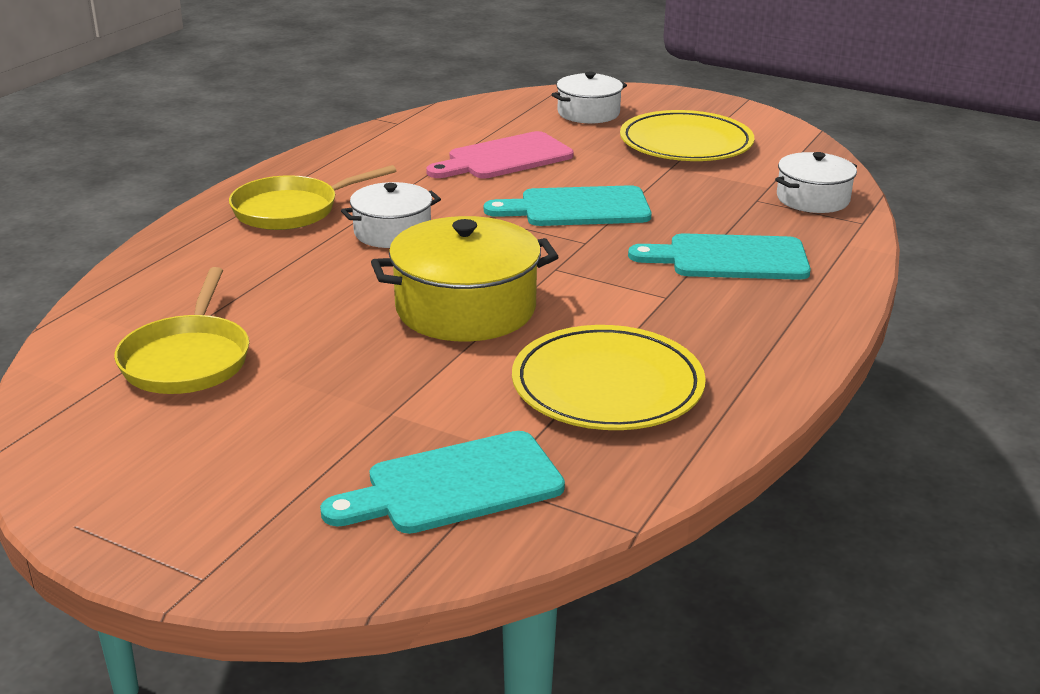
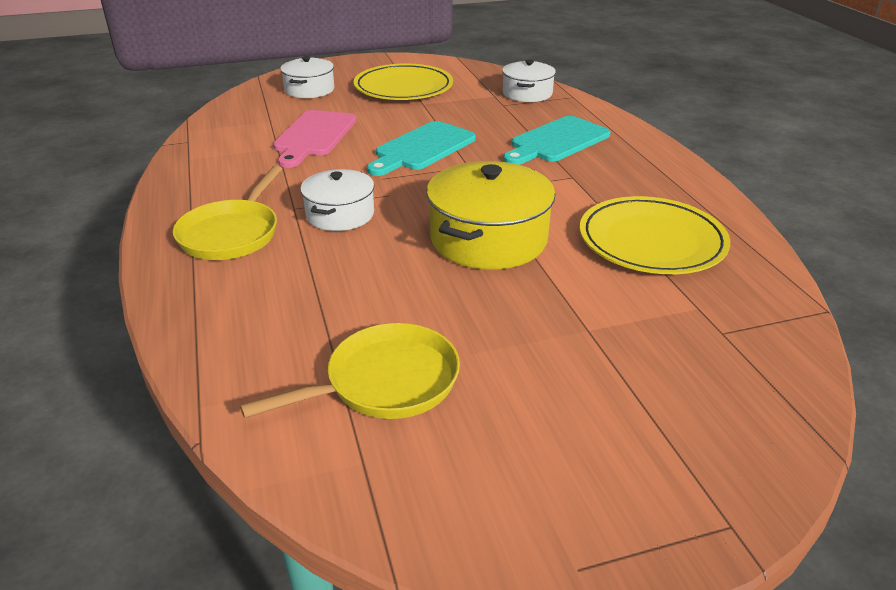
camera: 45 degrees left, 5 degrees up
(187, 359) = (384, 382): yellow pan -> yellow pan turned 75 degrees counterclockwise
(455, 486) = (712, 348): turquoise cutting board -> none

